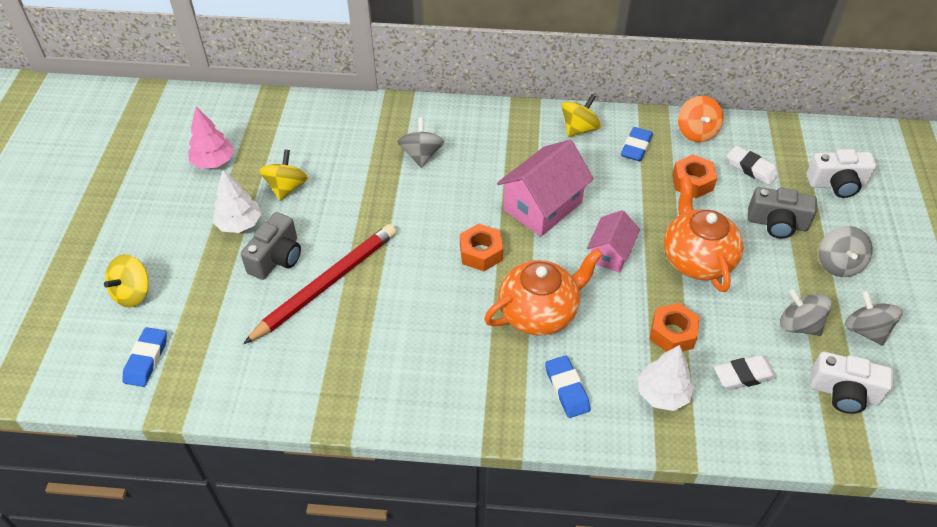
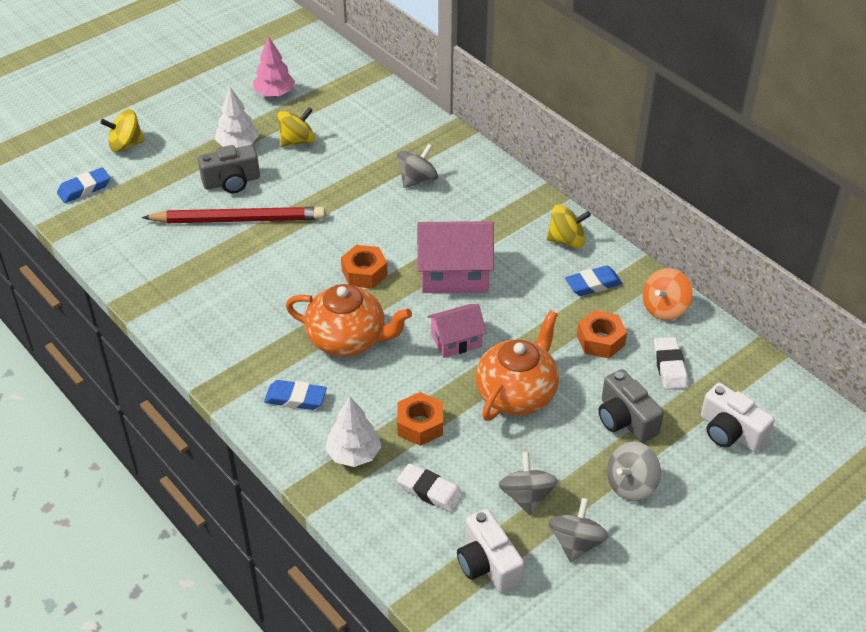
camera: 45 degrees right, 5 degrees down
(567, 389) = (295, 398): blue eraser -> blue eraser turned 75 degrees clockwise

